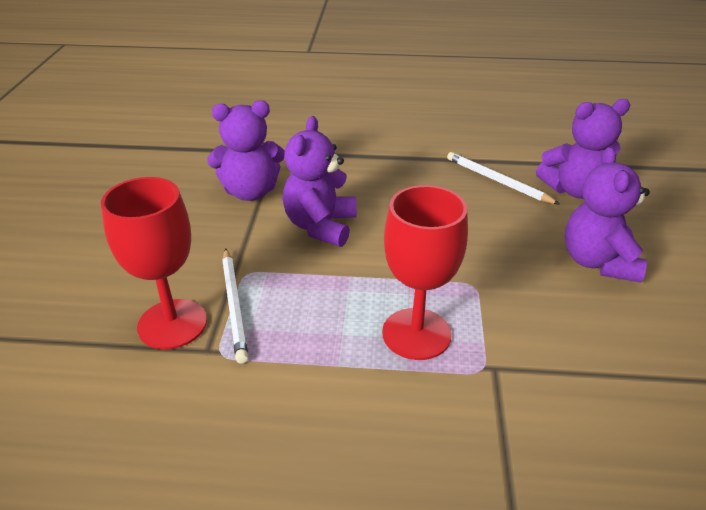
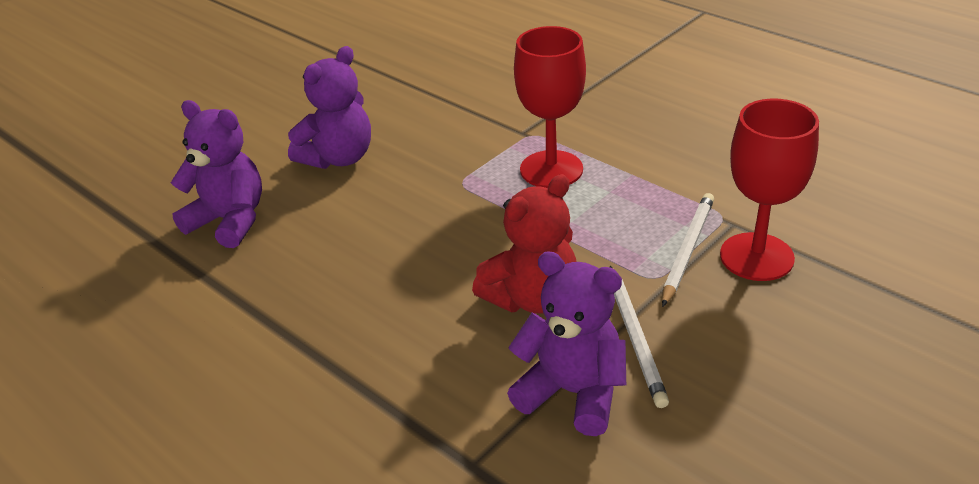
camera: 140 degrees left, 0 degrees up
(320, 226) = (532, 298): purple teddy bear -> red teddy bear
(497, 181) = (277, 266): white pencil -> white pencil (635, 337)

